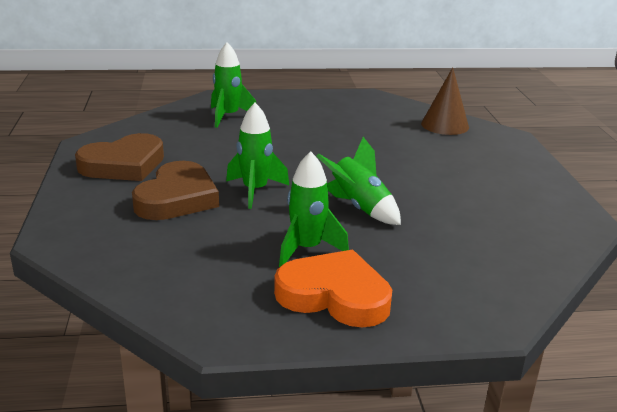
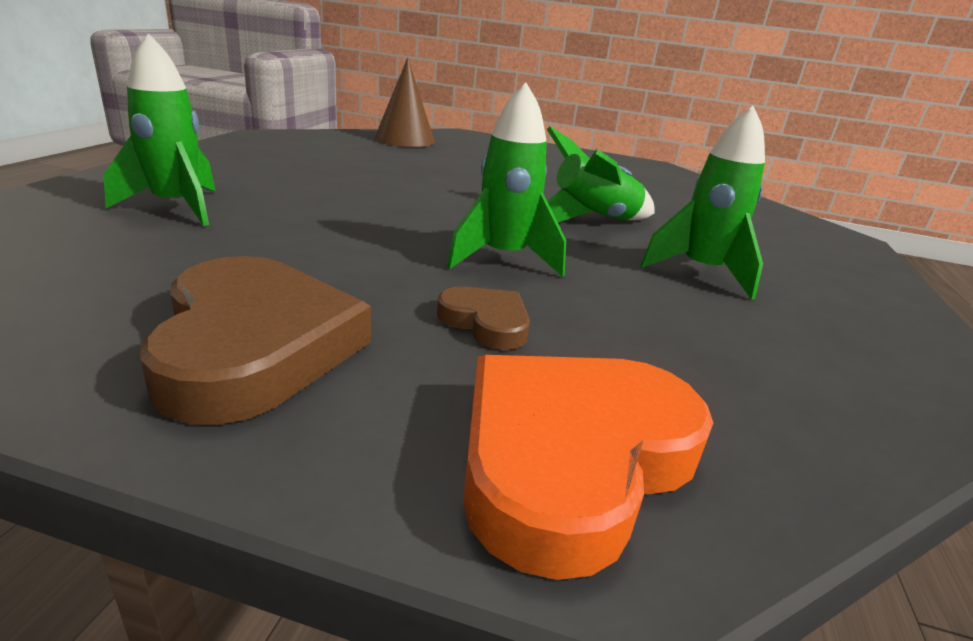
camera: 70 degrees left, 0 degrees up
(177, 198) = (486, 322): brown heart -> brown heart, size x0.50
(334, 295) = (820, 286): orange heart -> orange heart (571, 459)

